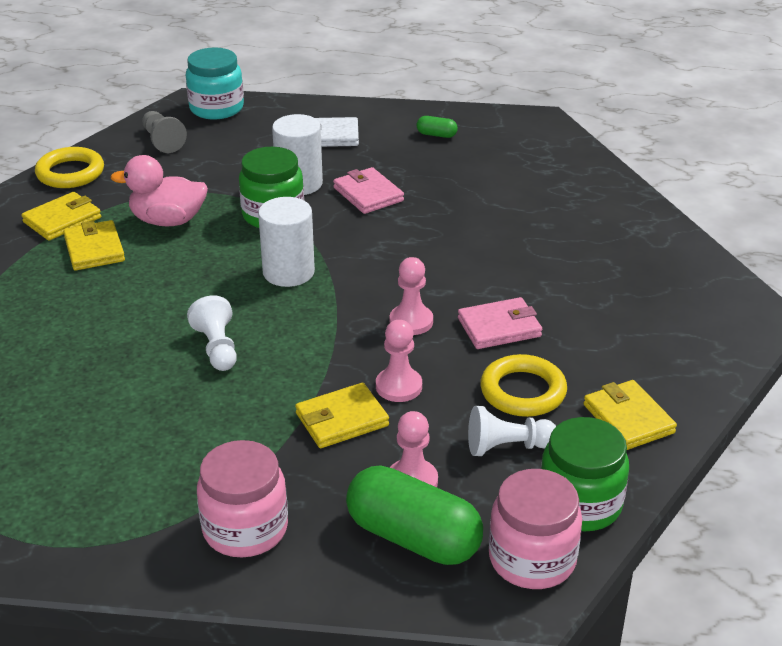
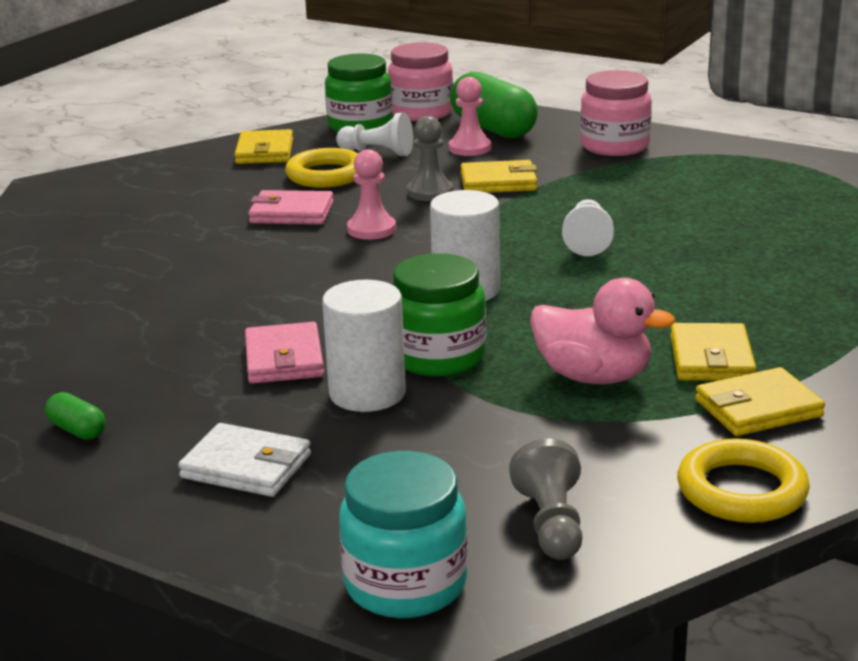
camera: 155 degrees left, 10 degrees down
(399, 386) = (430, 192): pink pawn -> grey pawn

